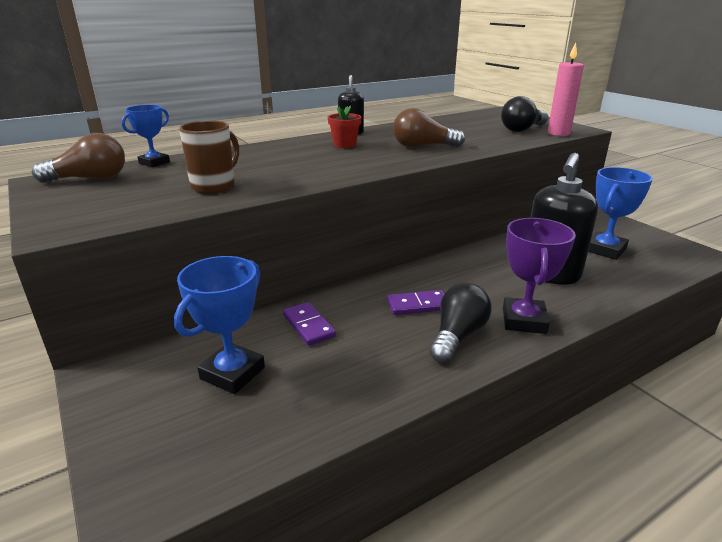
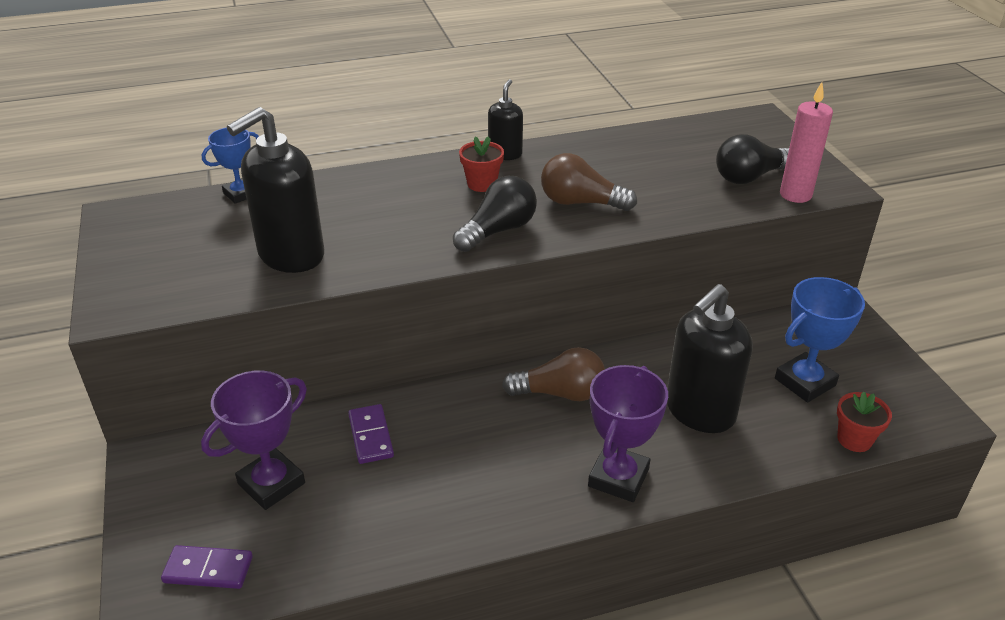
camera: 15 degrees right, 10 degrees up
(90, 179) = (164, 219): brown light bulb -> brown light bulb (560, 393)
(214, 186) = (290, 255): brown mug -> black soap dispenser
(232, 373) = (271, 483): blue trophy -> purple trophy
(417, 305) = (506, 430): purple domino -> purple domino (208, 569)
(457, 336) = (528, 484): black light bulb -> black light bulb (498, 230)
(664, 274) = (854, 439): none -> red flower pot

